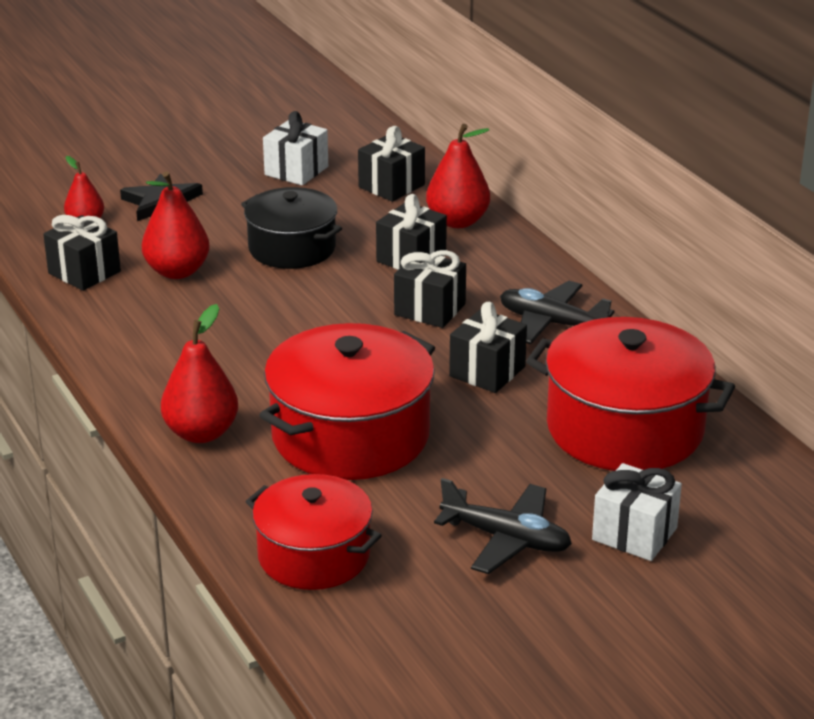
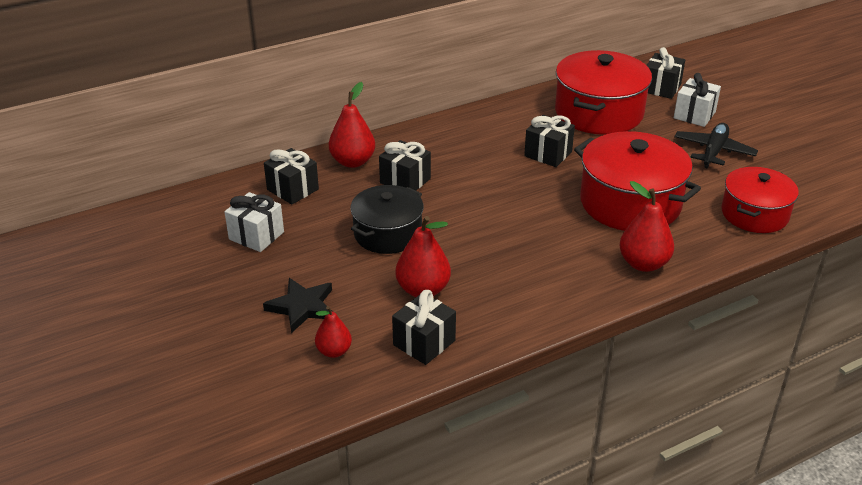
camera: 90 degrees left, 5 degrees up
(430, 309) = (475, 174): black gift -> black gift (661, 88)
(551, 323) = (489, 130): black plane -> none

